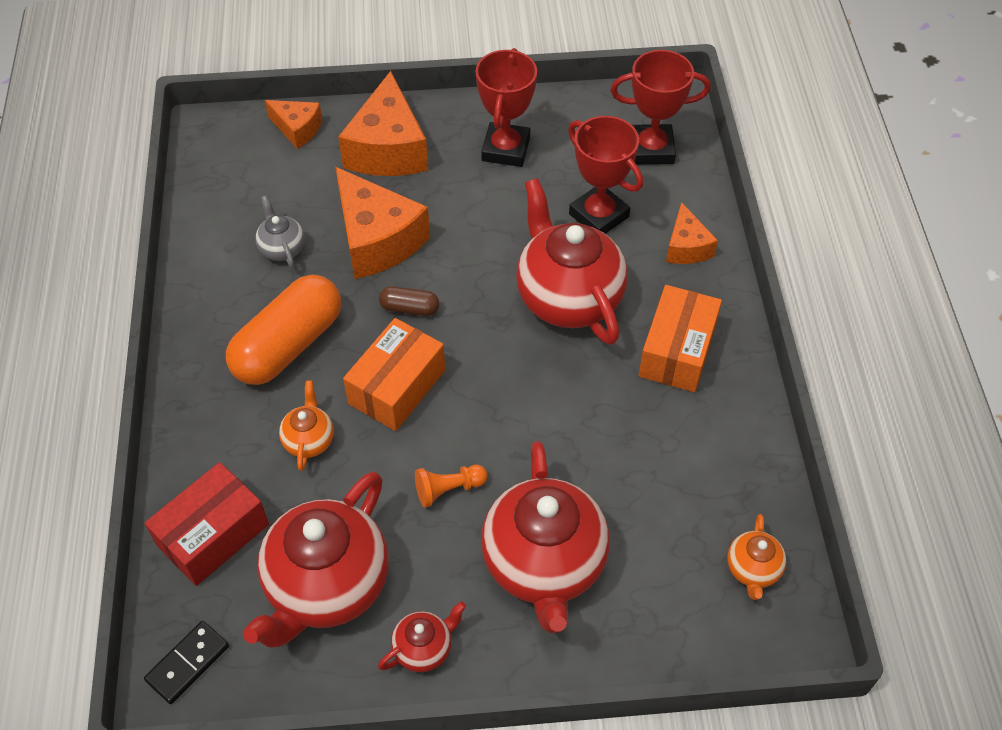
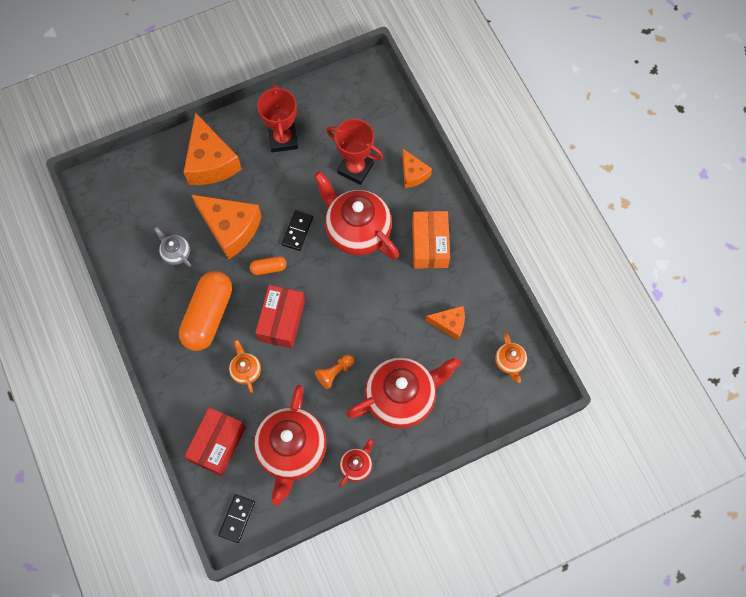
camera: 20 degrees left, 15 degrees up
(297, 129) = (148, 165): orange cheese -> orange cheese (449, 324)
(397, 387) = (281, 321): orange box -> red box
(409, 308) = (268, 268): brown capsule -> orange capsule
(475, 272) = (297, 231): none -> black domino
(544, 564) = (401, 397): red teapot -> red teapot turned 90 degrees counterclockwise
(651, 149) = (370, 111): red trophy -> none

